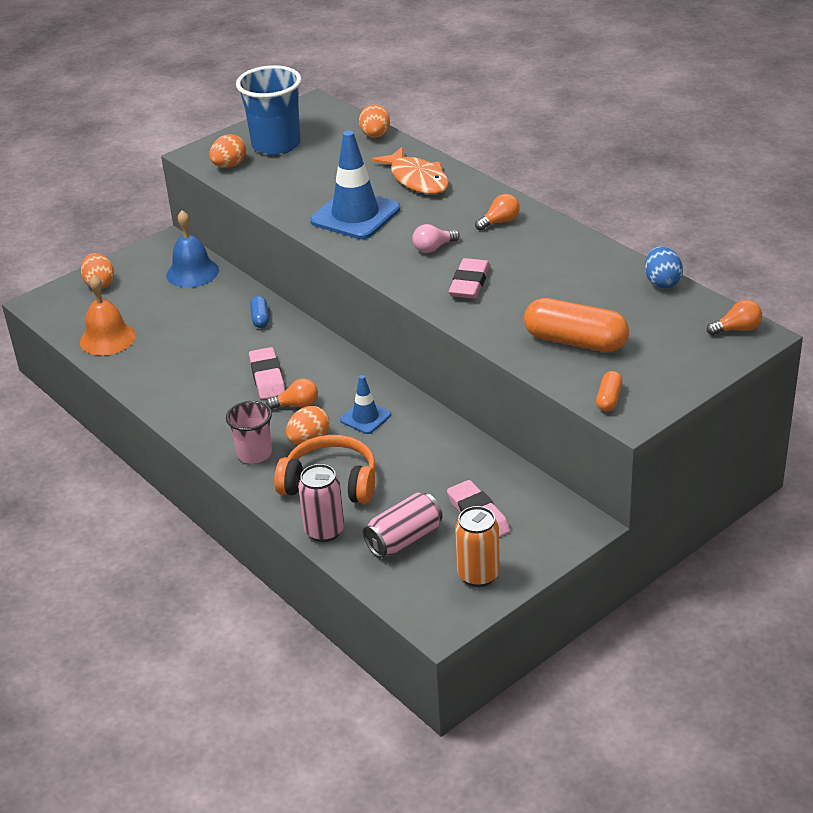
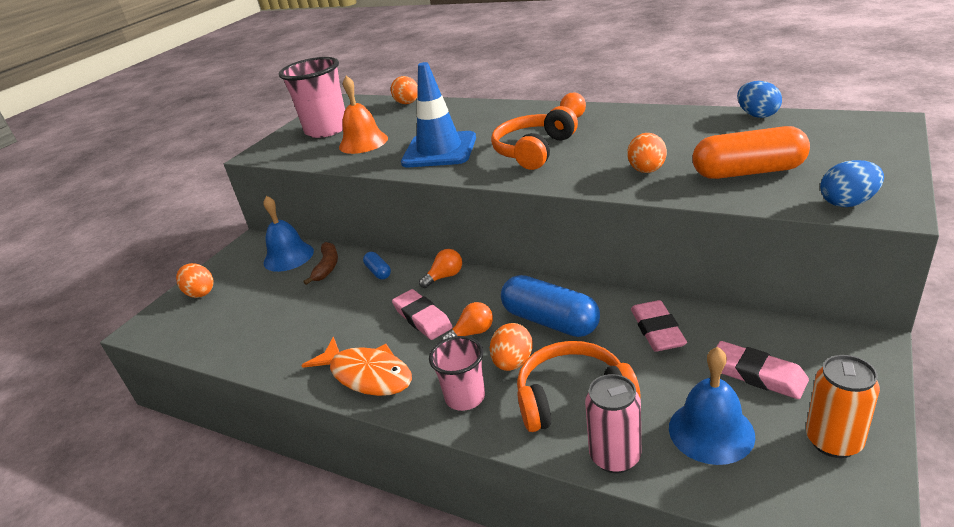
camera: 20 degrees left, 5 degrees down
(107, 338) = (232, 337): orange bell -> orange bell (363, 142)
(220, 297) = (327, 267): none -> brown banana
(229, 165) = (294, 152): orange egg -> orange egg (647, 171)
(276, 145) = (326, 130): blue cup -> pink cup
(365, 417) = (550, 321): blue traffic cone -> blue capsule
(404, 539) = (711, 431): pink can -> blue bell
(417, 179) = (470, 116): orange fish -> orange fish (367, 375)
(433, 248) = (534, 150): pink light bulb -> orange headphones
(469, 283) = (596, 163): pink eraser -> pink eraser (657, 330)
(609, 399) = (848, 203): orange capsule -> blue egg
(737, 329) = (867, 123): orange light bulb -> orange light bulb (445, 277)

